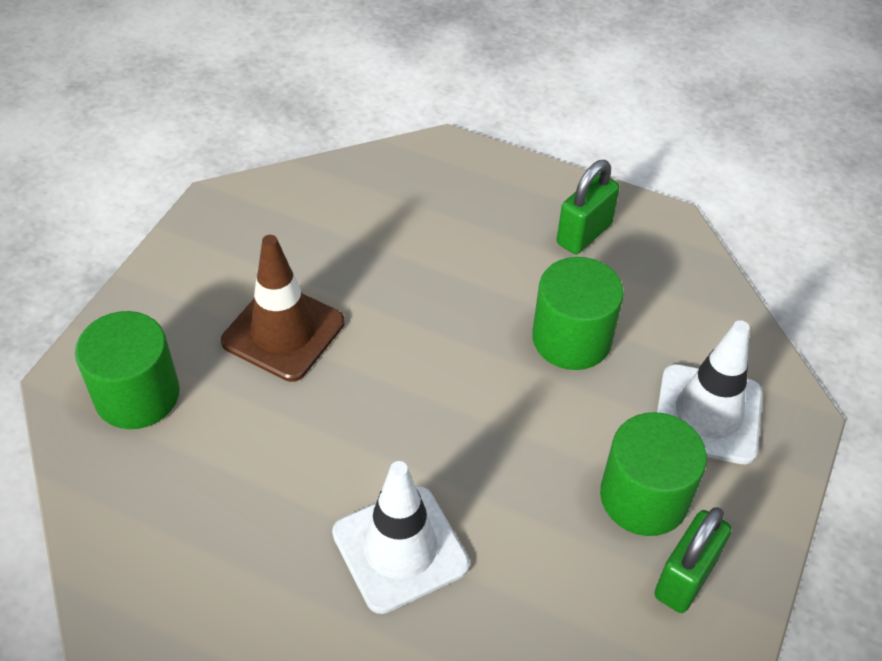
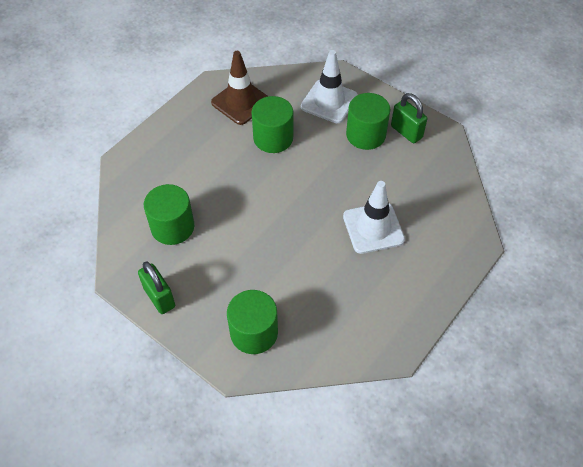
camera: 75 degrees left, 5 degrees up
(283, 332) = (231, 257): brown traffic cone -> brown traffic cone (241, 102)
(329, 241) = (172, 227): none -> green cylinder
(584, 234) = (208, 117): green padlock -> green padlock (159, 297)

